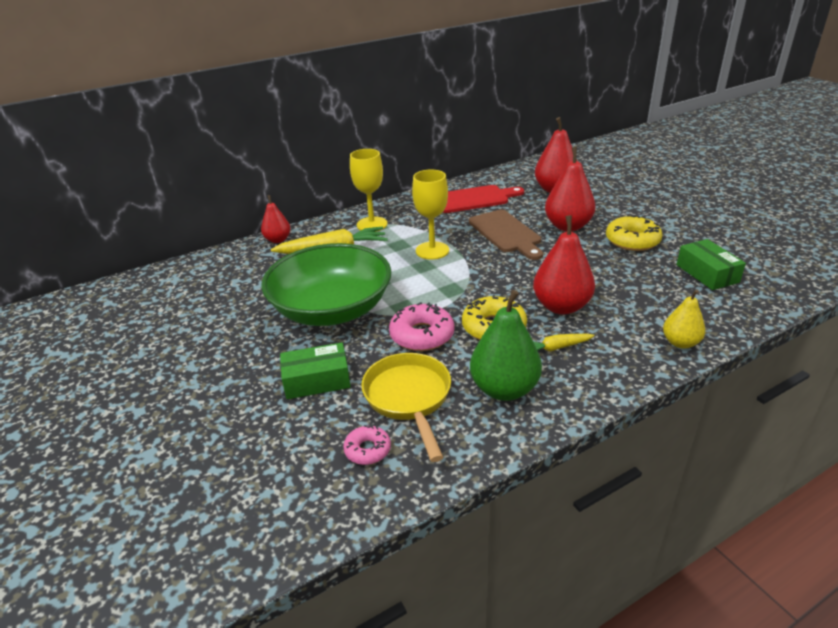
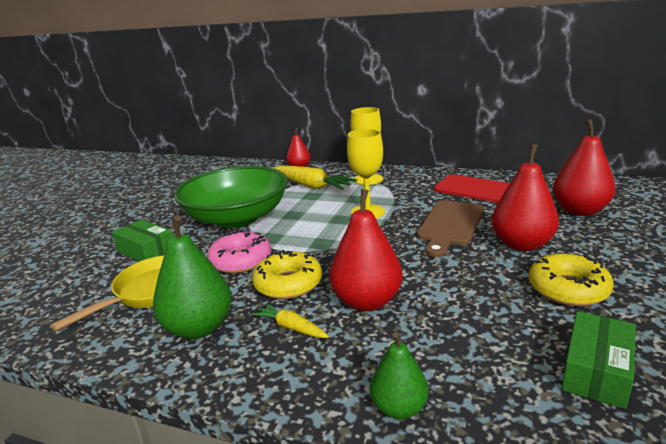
camera: 50 degrees right, 10 degrees down
(367, 450) = (77, 304): pink donut -> none
(680, 343) = (399, 408): yellow pear -> green pear

